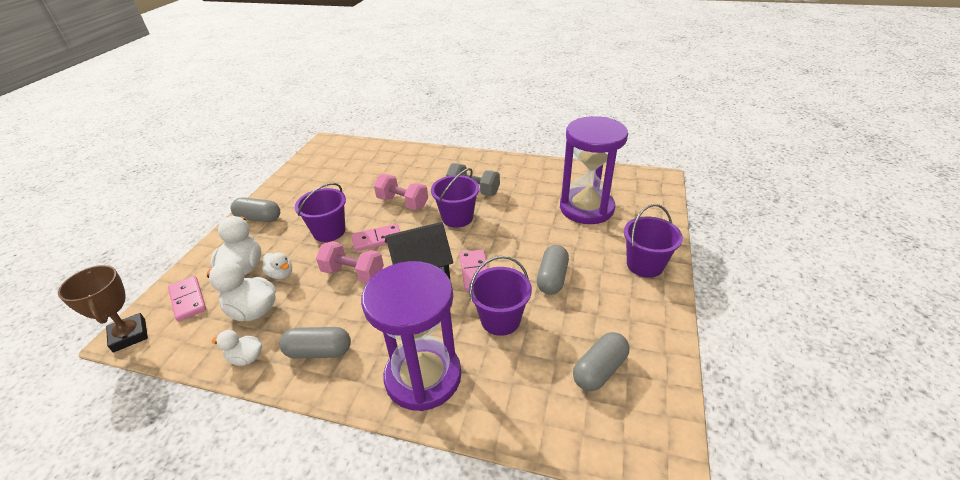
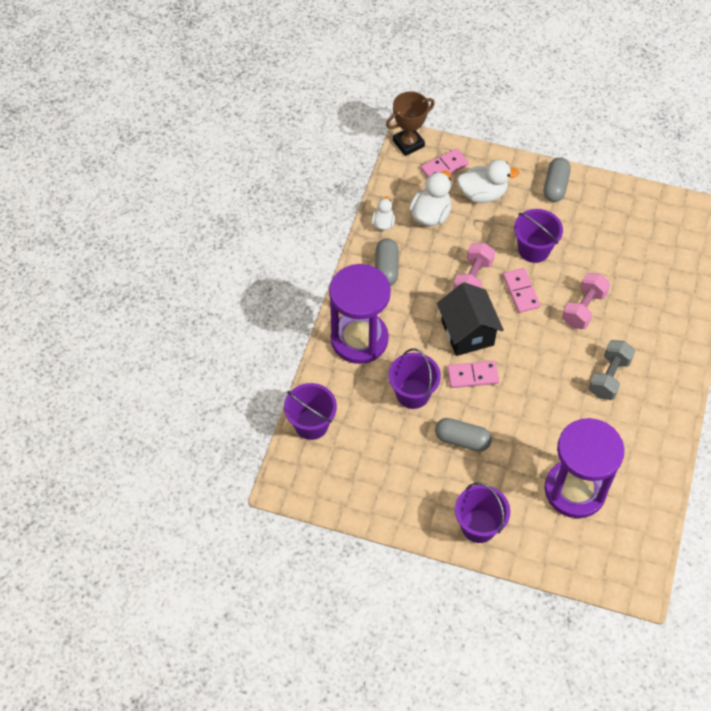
camera: 90 degrees right, 20 degrees up
(281, 274) = (473, 224): white duck -> none
(457, 217) = (556, 361): purple bucket -> purple bucket (311, 424)
(599, 370) = (358, 460): grey capsule -> none

